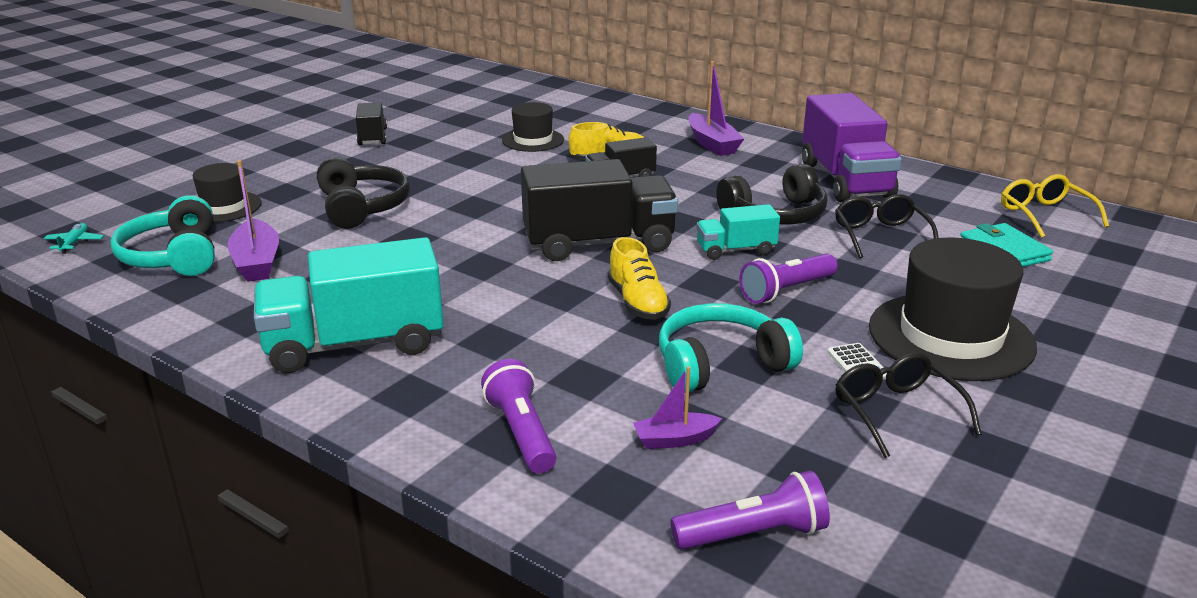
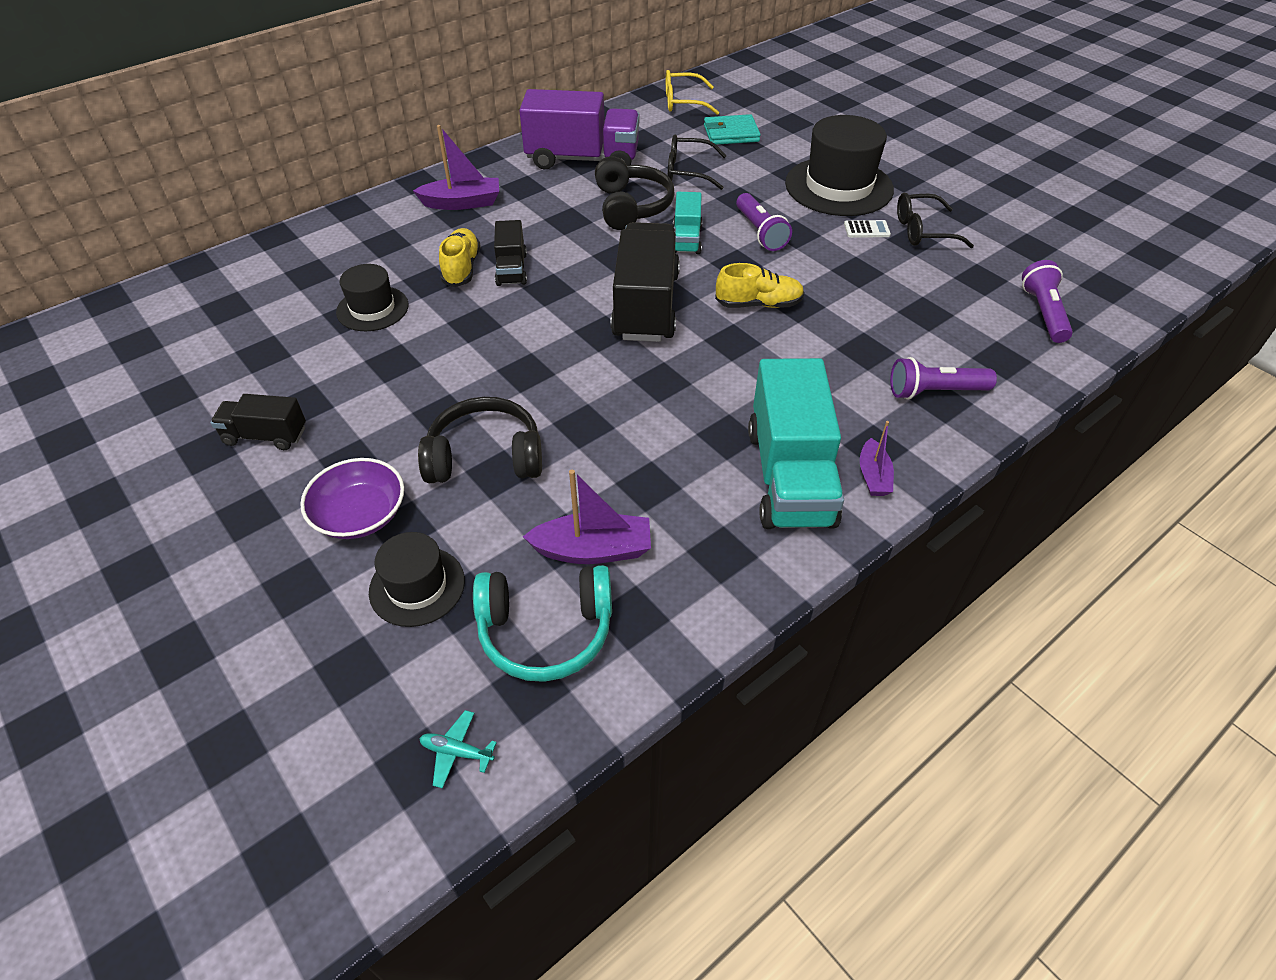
camera: 75 degrees left, 20 degrees up
(295, 178) = (360, 514): none -> purple bowl
(674, 439) = (947, 323): purple boat -> purple boat (873, 476)
(721, 364) = (857, 284): turquoise headphones -> none

